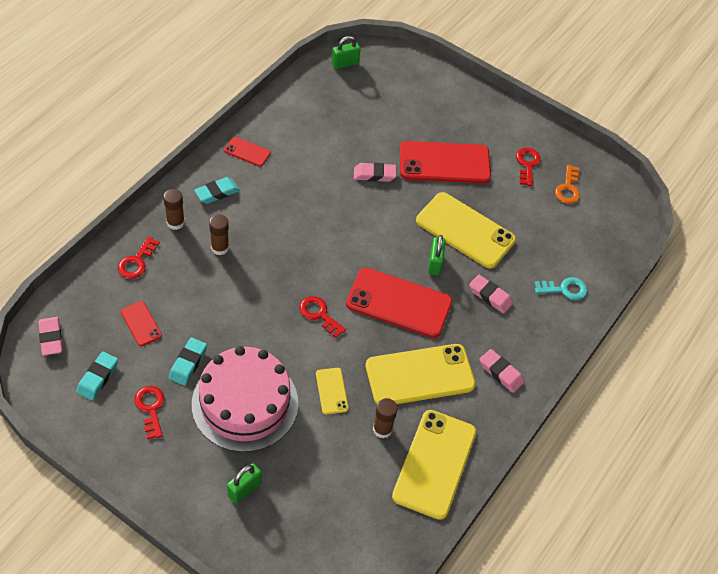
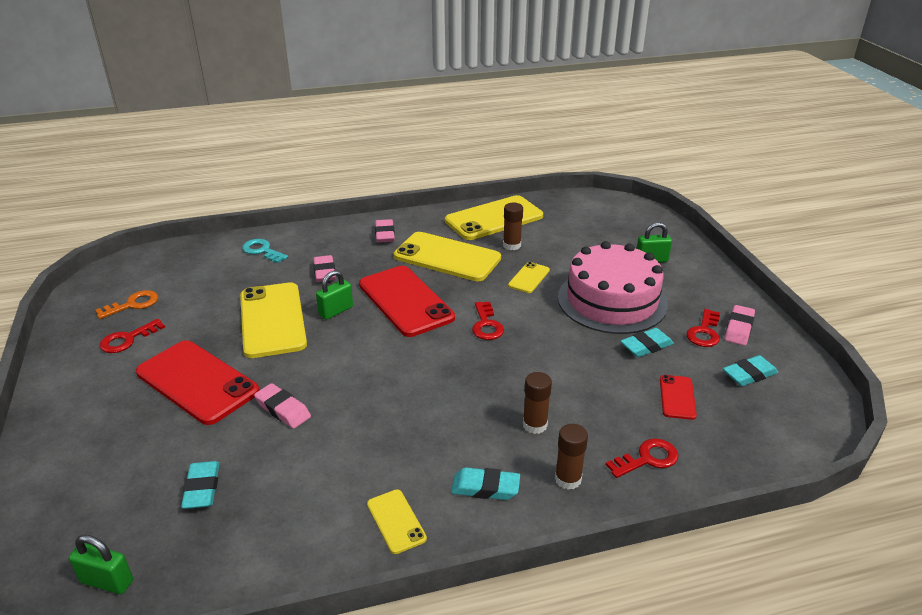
camera: 135 degrees left, 20 degrees down
(51, 338) = (792, 430): pink eraser -> pink eraser (739, 328)
(247, 152) = (396, 521): red phone -> yellow phone
(358, 115) = (202, 488): none -> turquoise eraser

